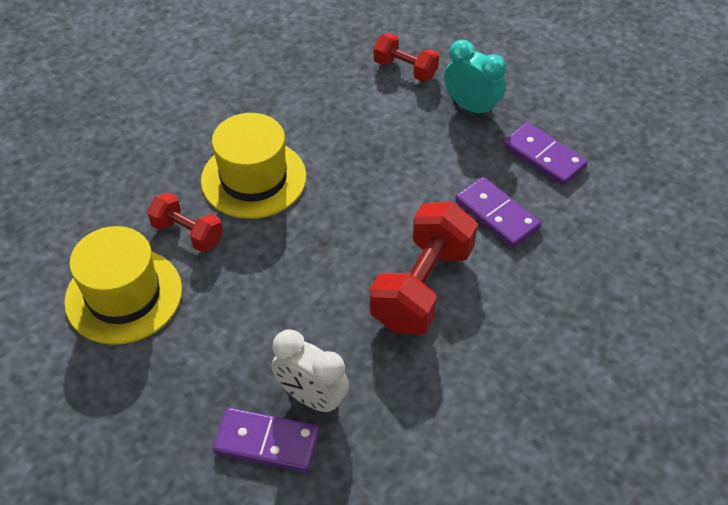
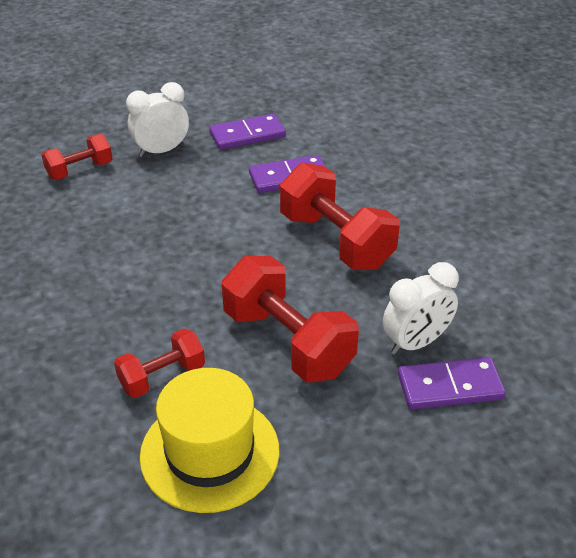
camera: 65 degrees left, 10 degrees down
(253, 178) = (128, 307): yellow hat -> none
(265, 300) = (288, 342): none -> red dumbbell
(267, 442) = (450, 387): purple domino -> purple domino turned 45 degrees clockwise
(471, 107) = (161, 151): turquoise clock -> white clock

